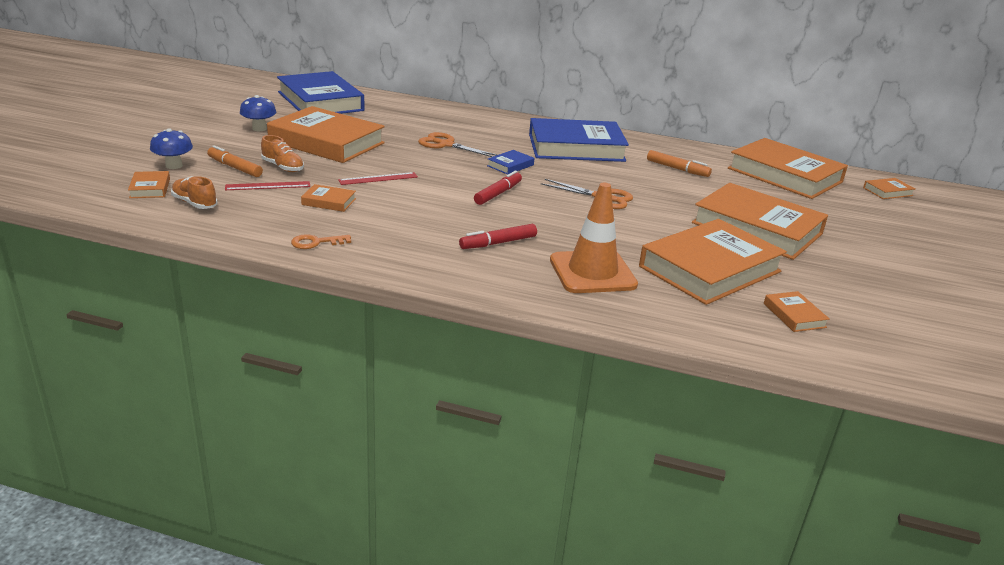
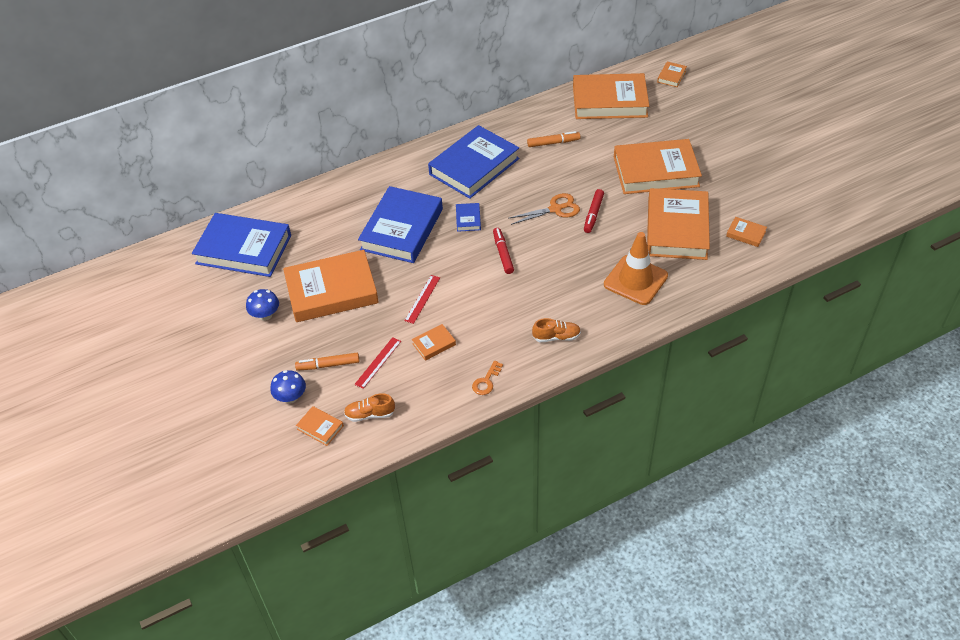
camera: 40 degrees left, 20 degrees up
(283, 167) = (353, 338): orange shoe -> orange shoe (556, 337)
(446, 144) = (401, 229): orange scissors -> blue book
(498, 243) = (566, 297): red marker -> red marker (593, 214)

